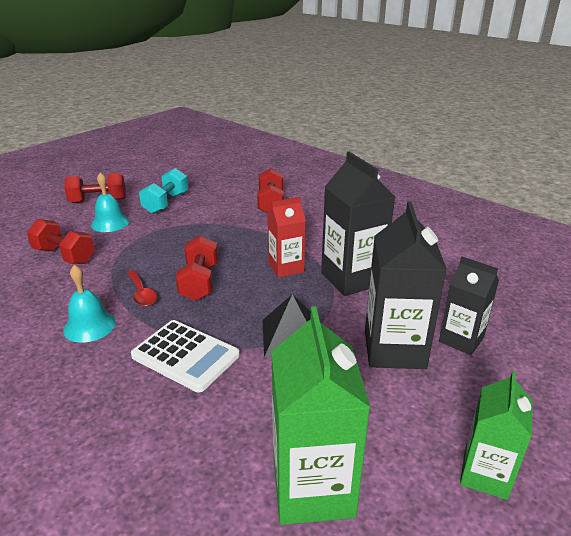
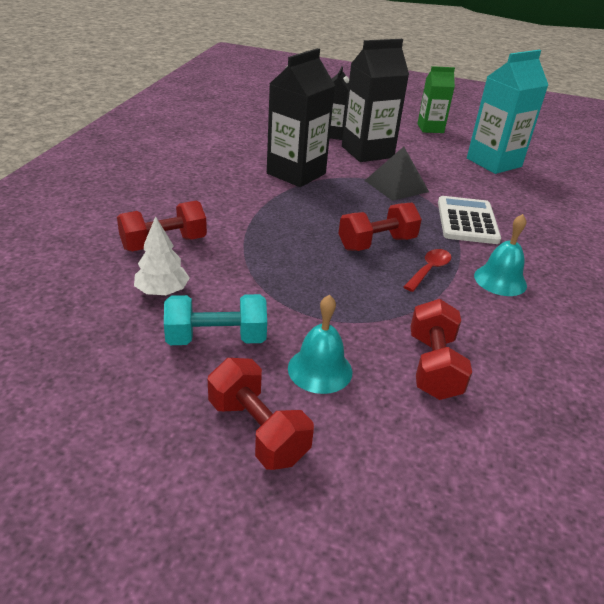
camera: 120 degrees left, 5 degrees up
(220, 197) = (162, 291): none -> white tree
(286, 268) = (308, 205): red carton -> none
(313, 488) = (494, 162): green carton -> turquoise carton

